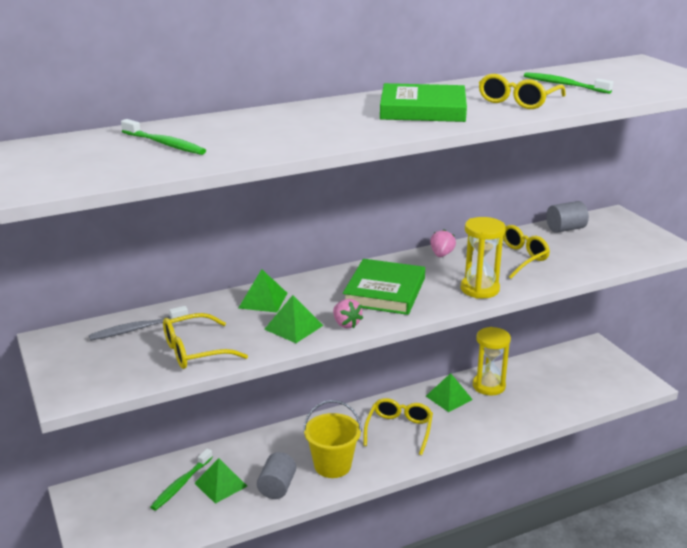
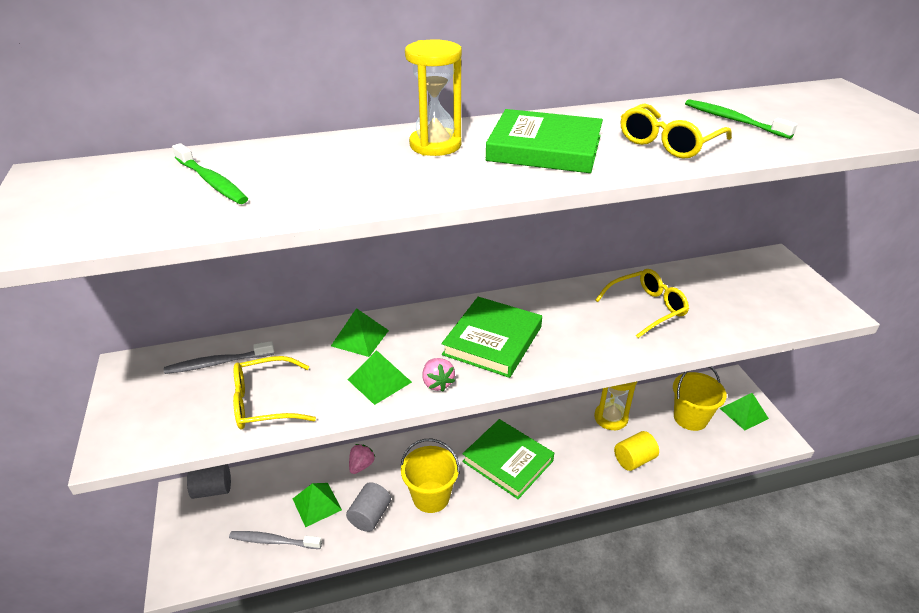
camera: 10 degrees right, 10 degrees up
(181, 484) = (280, 498): green toothbrush -> none
(186, 518) = (273, 541): none -> grey toothbrush
(399, 430) = (508, 461): yellow glasses -> green book
(441, 254) = (568, 294): pink strawberry -> pink strawberry (361, 465)
(449, 397) = (567, 427): green pyramid -> green pyramid (744, 413)
(479, 289) = (599, 349): yellow hourglass -> yellow hourglass (435, 145)
(518, 415) = (634, 460): none -> yellow cylinder
(562, 378) = (690, 418): none -> yellow bucket
(565, 229) = (715, 272): grey cylinder -> grey cylinder (212, 489)

